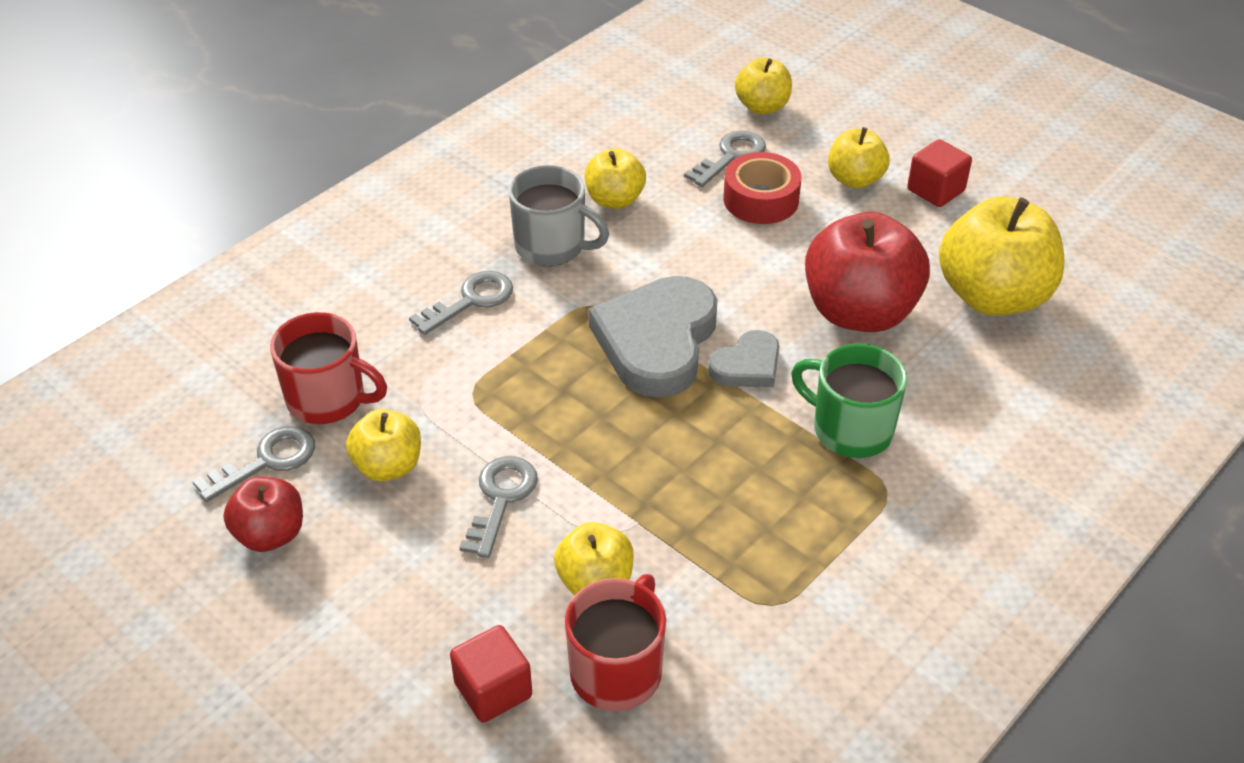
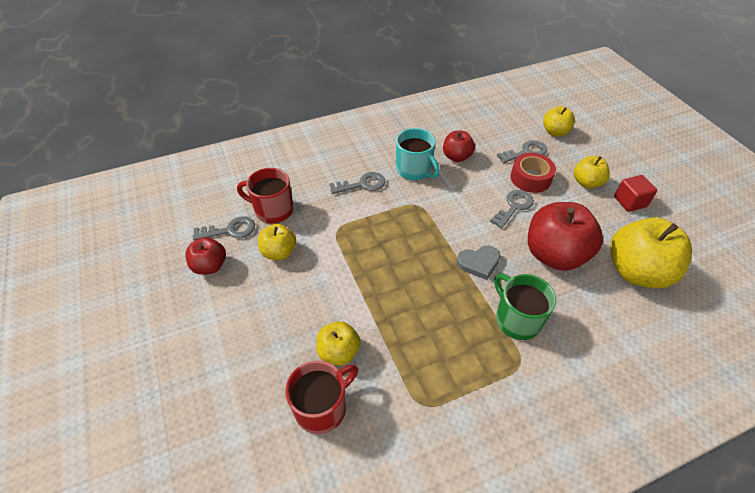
camera: 25 degrees right, 5 degrees up
(328, 399) = (273, 210): red mug -> red mug turned 150 degrees clockwise
(493, 690) = (257, 390): red cube -> none
(501, 499) = (319, 288): grey key -> grey key (514, 207)
(552, 246) = (414, 170): grey mug -> turquoise mug
(614, 200) = (456, 157): yellow apple -> red apple
(657, 341) = (439, 234): grey heart -> none

